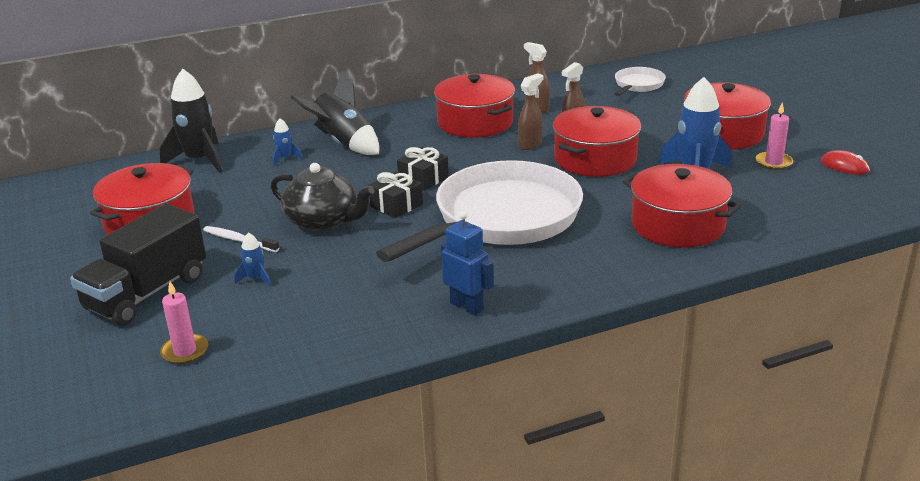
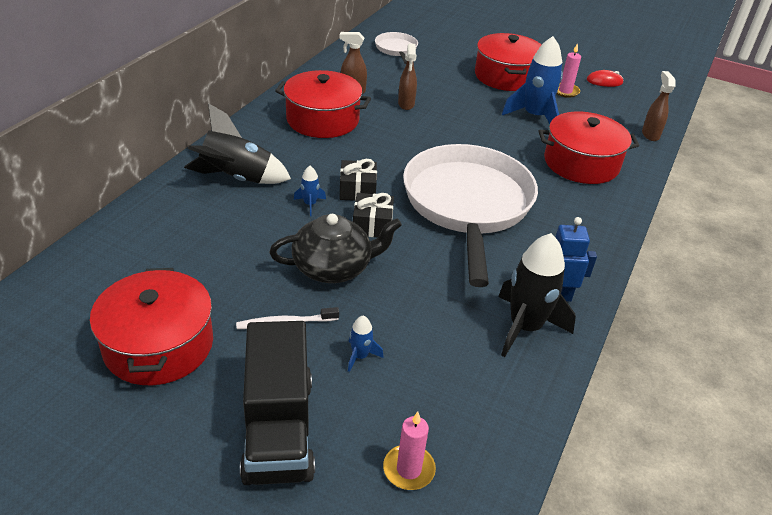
camera: 45 degrees left, 10 degrees up
(199, 160) = (111, 250): black rocket -> black rocket (525, 327)
(285, 158) = (202, 215): blue rocket -> blue rocket (310, 204)
(530, 144) = (394, 127): brown spray bottle -> brown spray bottle (650, 134)
(595, 159) = (457, 125): red pot -> none

